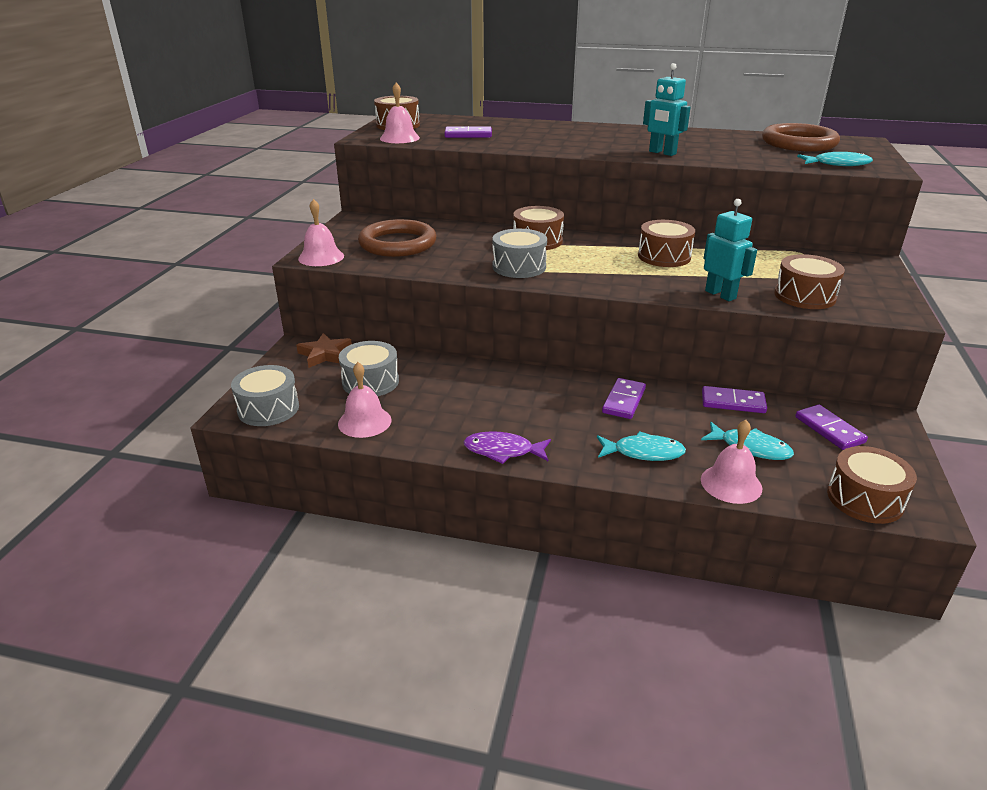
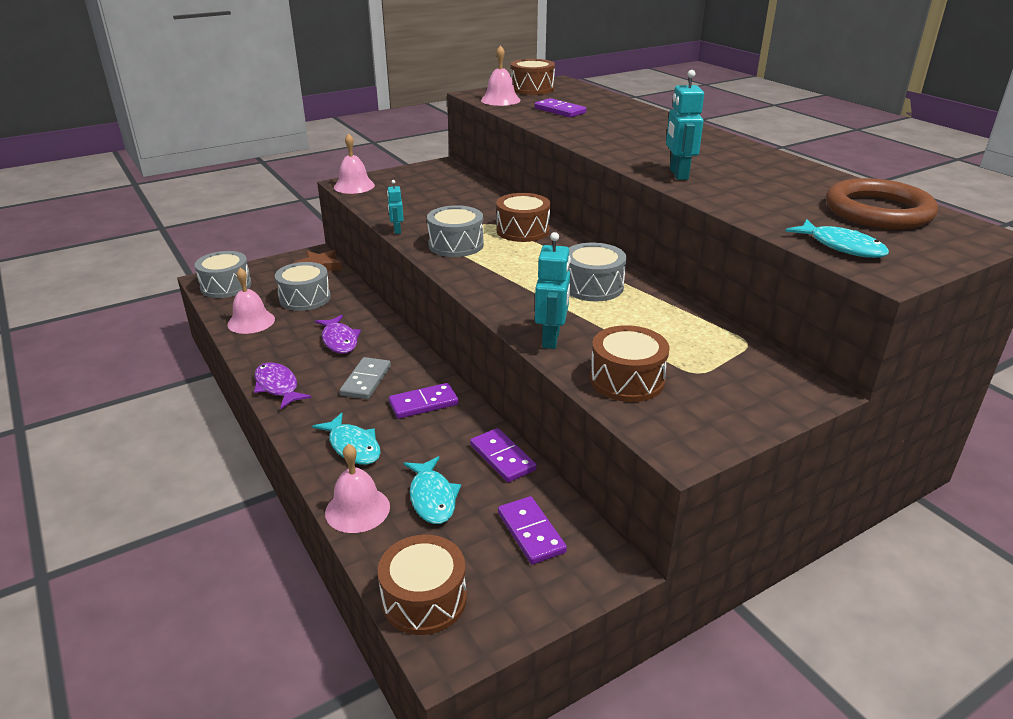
camera: 45 degrees right, 0 degrees up
(397, 244) = (421, 194): brown ring -> none
(450, 274) = (397, 230): none -> turquoise robot
(472, 395) = (339, 340): none -> purple fish
(555, 409) = (366, 380): none -> grey domino
(664, 256) = (593, 286): brown drum -> grey drum
(829, 430) = (531, 532): purple domino -> purple domino turned 45 degrees counterclockwise

